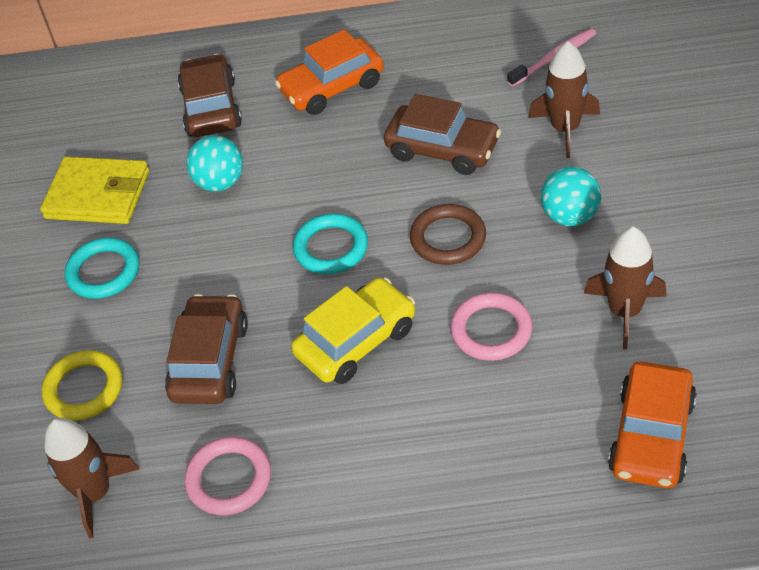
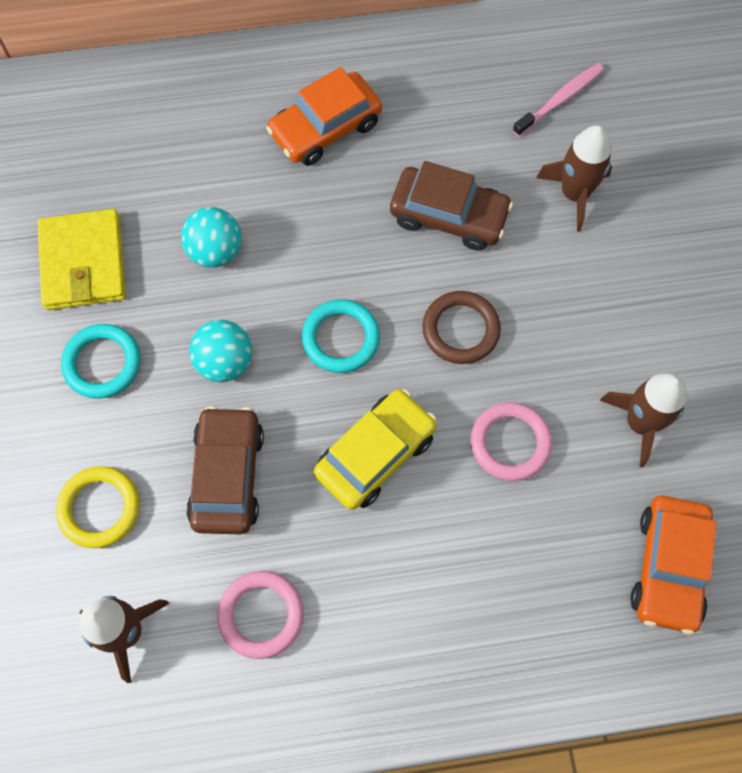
camera: 10 degrees left, 20 degrees up
(98, 195) = (83, 263): yellow wallet -> yellow wallet turned 75 degrees clockwise
(211, 108) = (196, 150): brown car -> none
(570, 216) = (583, 305): turquoise ball -> turquoise ball (225, 362)

